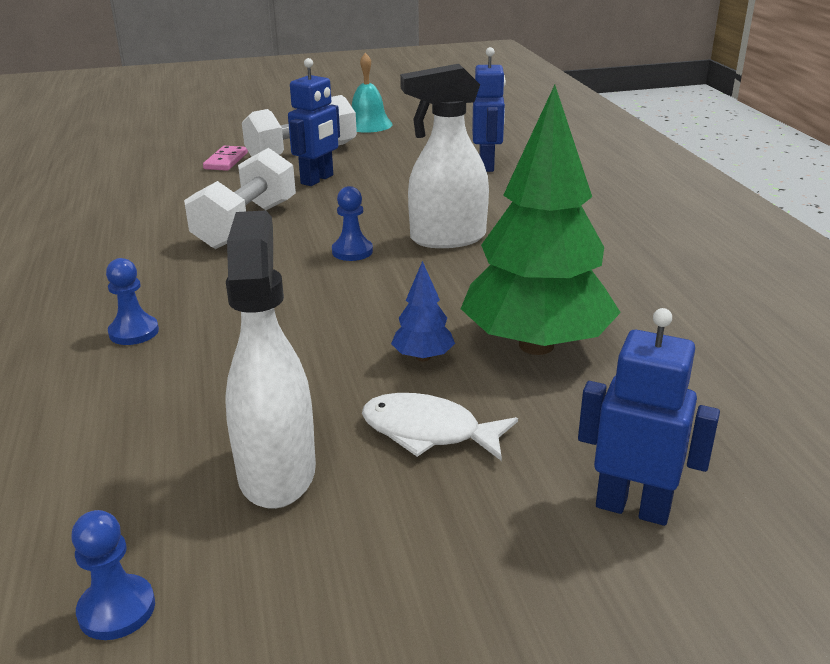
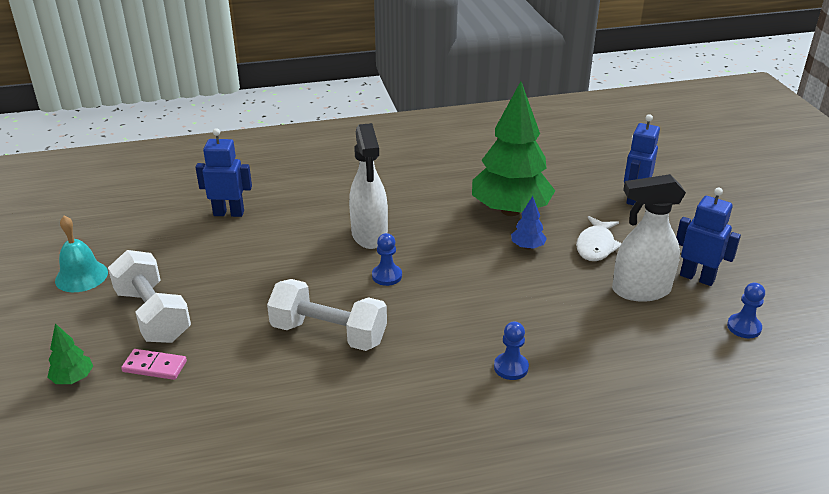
camera: 90 degrees left, 5 degrees up
(223, 138) = (73, 379): none -> green tree
(317, 180) = (232, 301): blue robot -> blue robot (697, 277)

